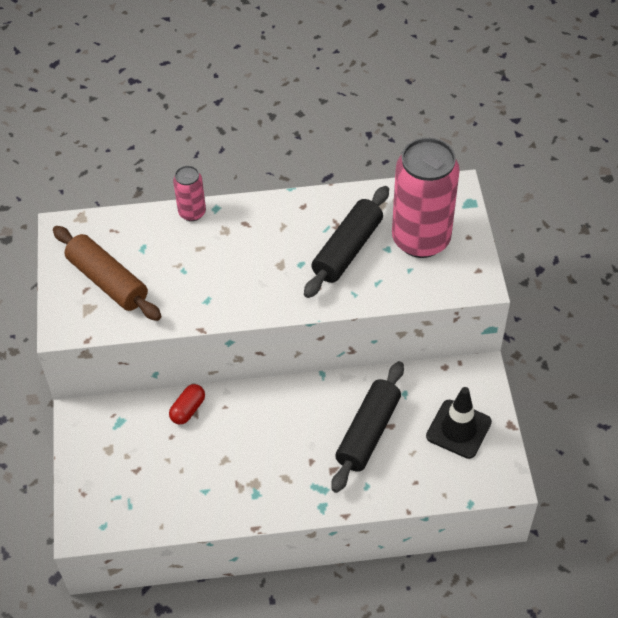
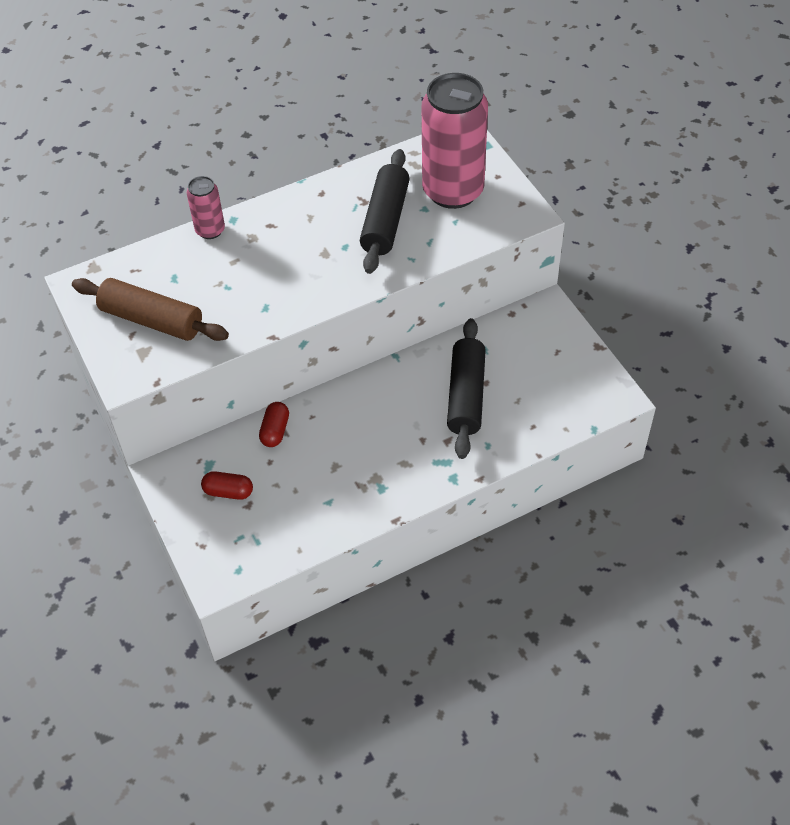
camera: 20 degrees left, 0 degrees up
(125, 452) = (228, 492): none -> red capsule
(458, 429) = (551, 365): black traffic cone -> none

